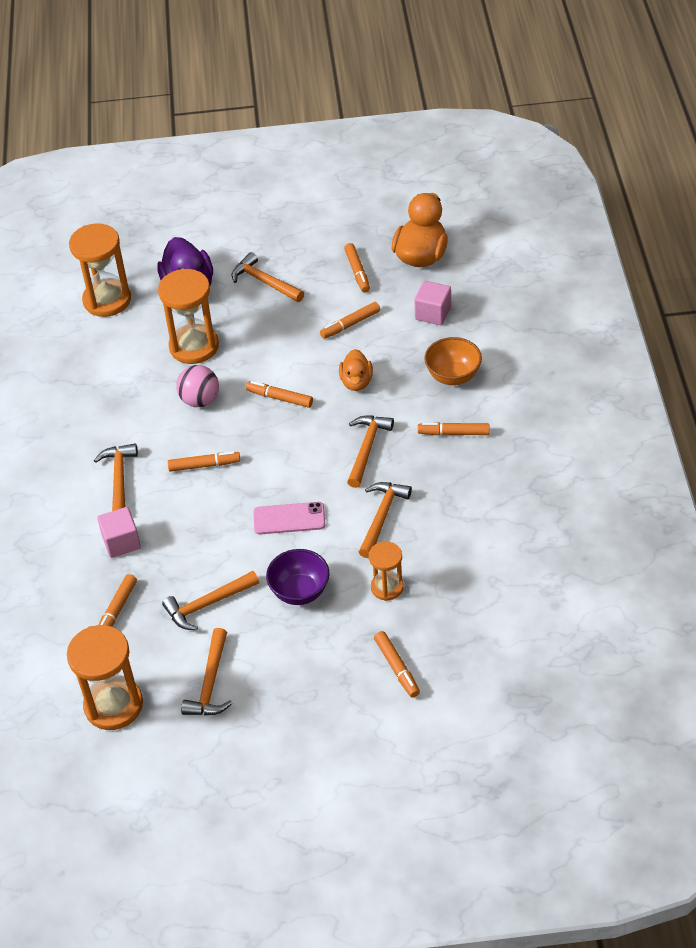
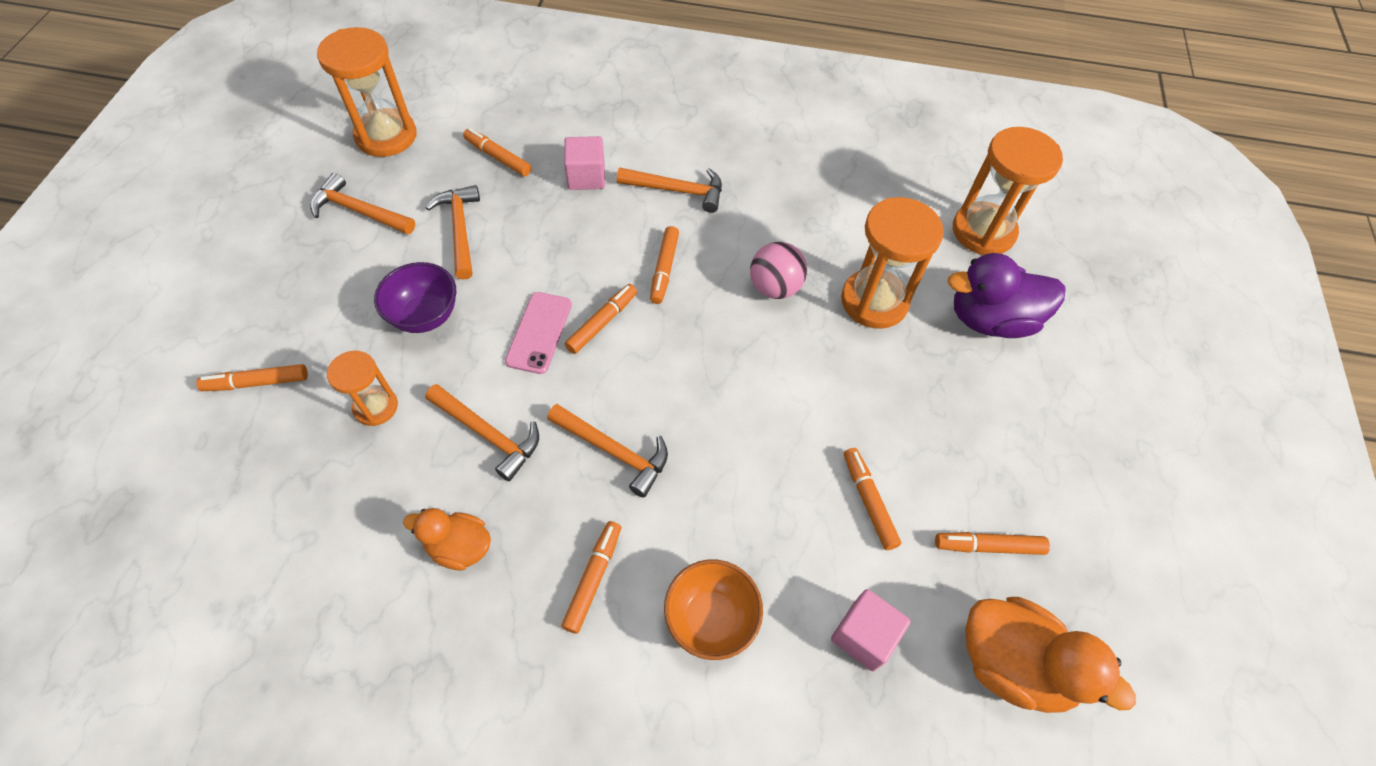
camera: 100 degrees right, 10 degrees up
(264, 282) = (987, 411): orange hammer -> none
(280, 398) = (747, 373): orange marker -> orange marker (602, 323)
(356, 382) = (745, 475): orange duck -> orange duck (459, 547)

